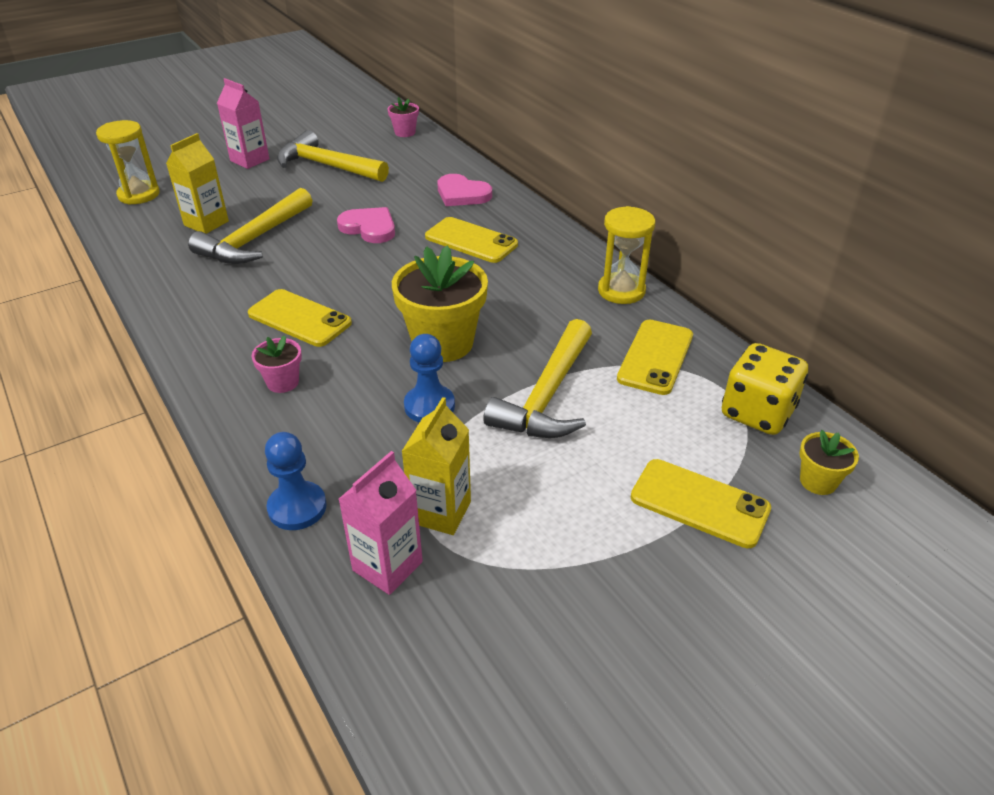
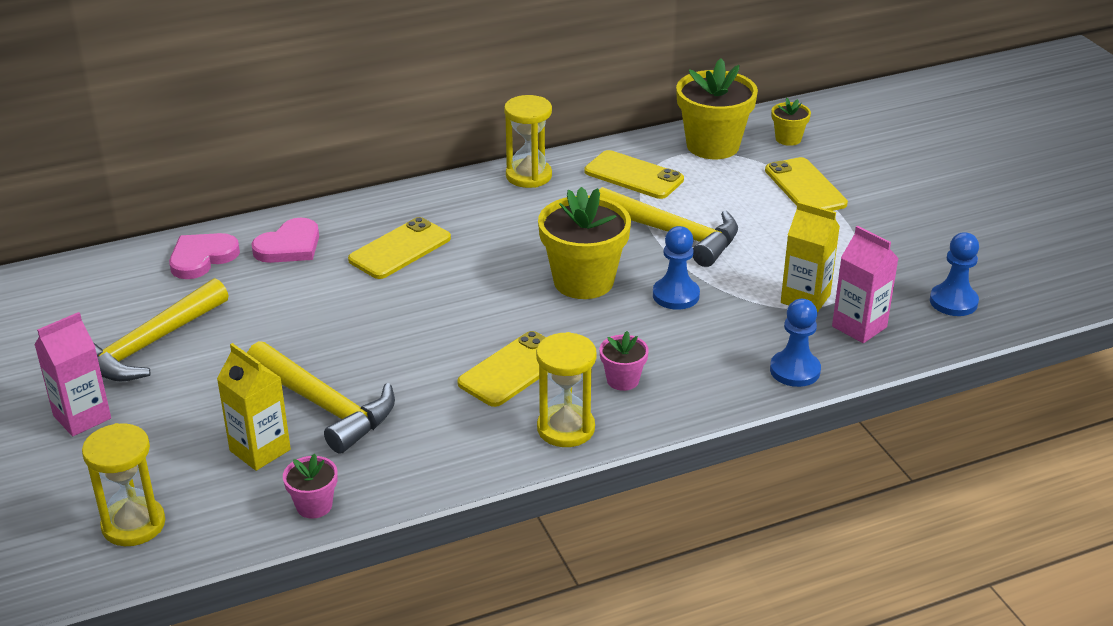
camera: 80 degrees left, 5 degrees down
(213, 356) = (566, 428): none -> yellow hourglass
(369, 228) = (338, 316): pink heart -> pink heart (202, 258)
(405, 132) = (85, 277): pink flower pot -> pink flower pot (314, 506)
(459, 676) = (953, 302): none -> blue pawn
(699, 503) = (805, 187): yellow phone -> yellow phone turned 60 degrees counterclockwise
(757, 413) = (712, 146): yellow dice -> yellow flower pot

